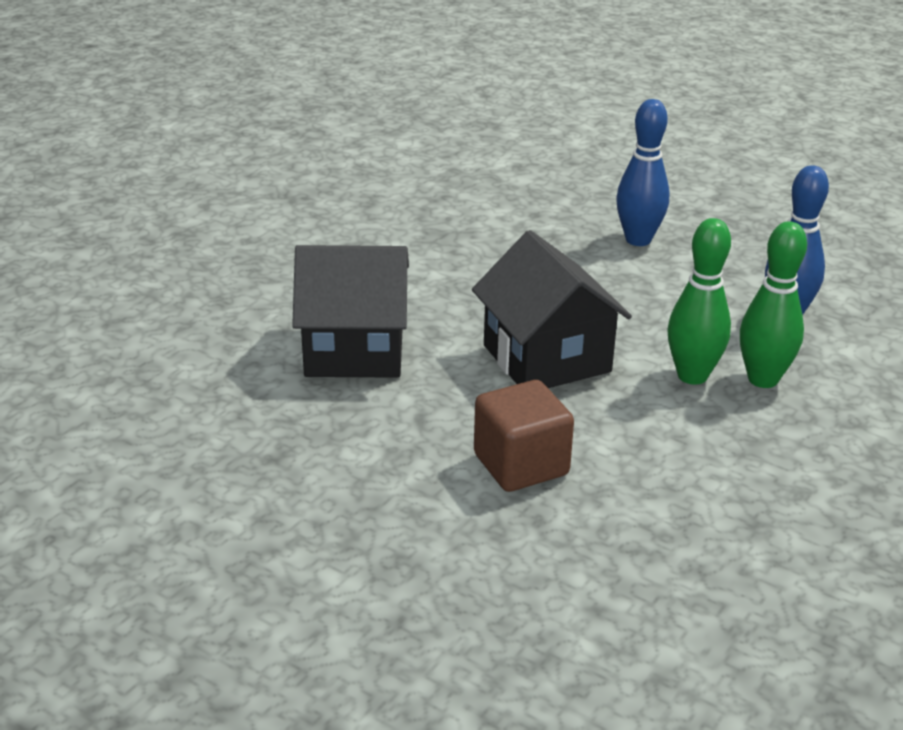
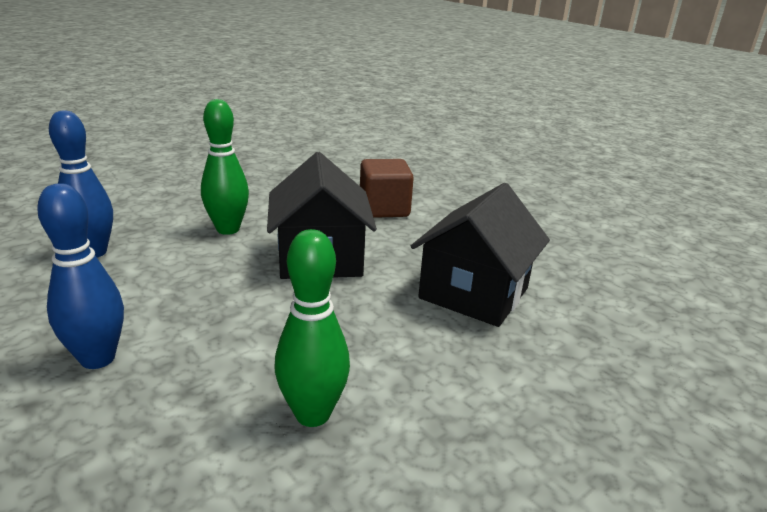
camera: 165 degrees left, 5 degrees down
(354, 350) = (474, 293): black house -> black house turned 75 degrees counterclockwise
(763, 379) = (184, 219): green bowling pin -> green bowling pin (312, 414)

